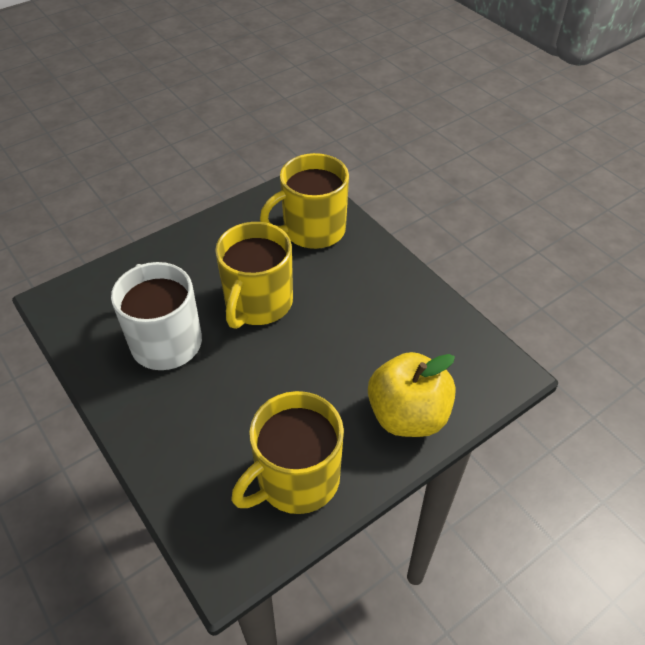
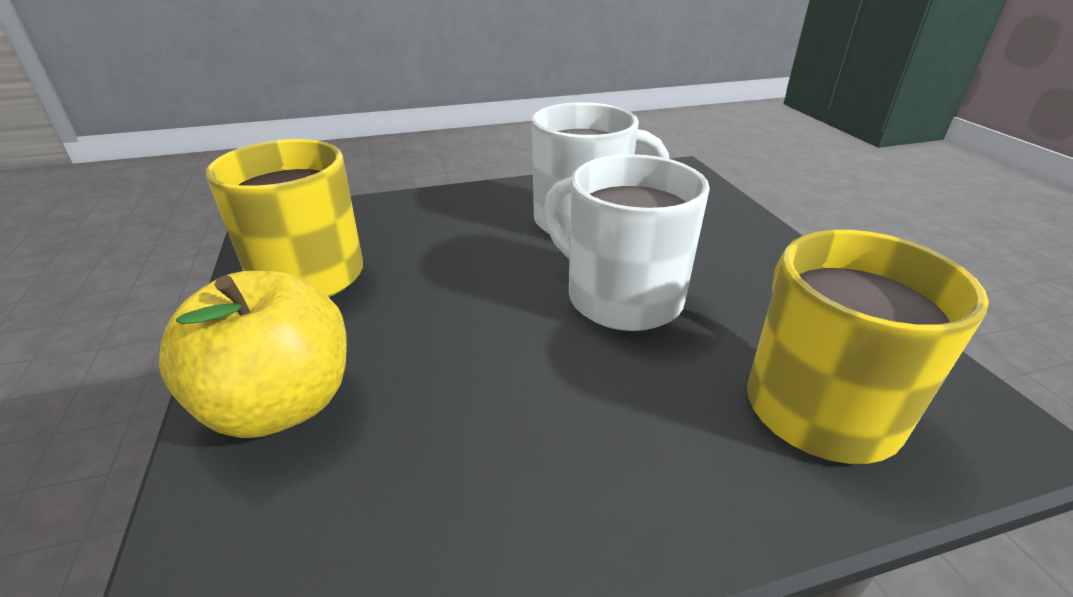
camera: 110 degrees right, 15 degrees down
(258, 303) = (621, 297): yellow mug -> white mug

